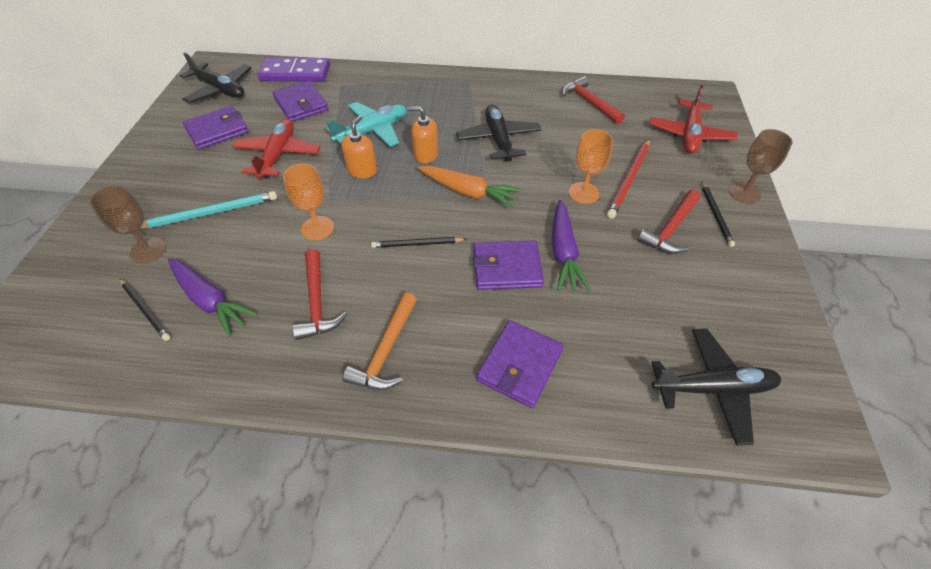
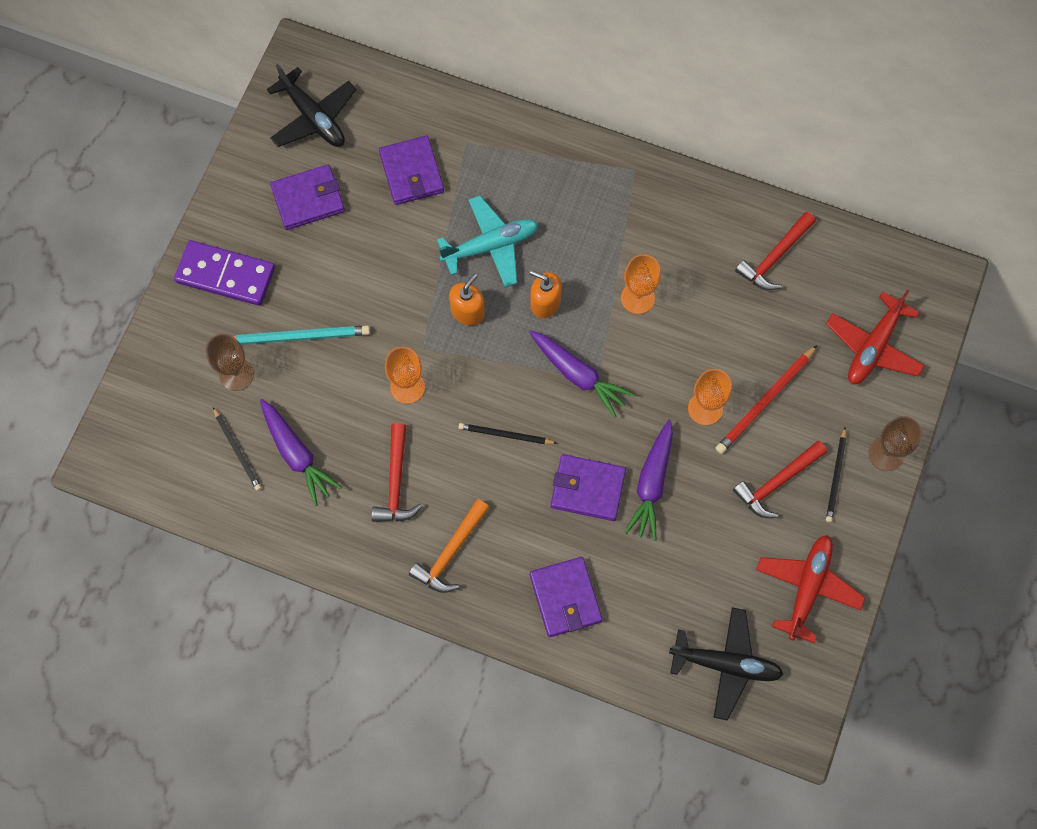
camera: 15 degrees right, 20 degrees up
(278, 155) = (376, 262): red plane -> red plane (807, 588)
(295, 73) = (411, 104): purple domino -> purple domino (225, 275)
(468, 192) = (578, 375): orange carrot -> purple carrot
(498, 140) = (637, 298): black plane -> orange goblet
(520, 365) = (565, 598): purple wallet -> purple wallet turned 60 degrees counterclockwise
(589, 102) = (775, 257): red hammer -> red hammer turned 120 degrees counterclockwise

